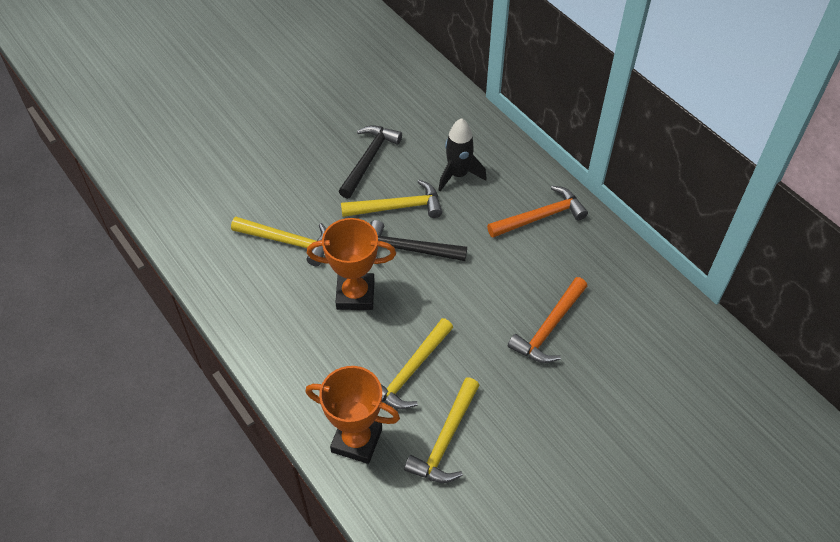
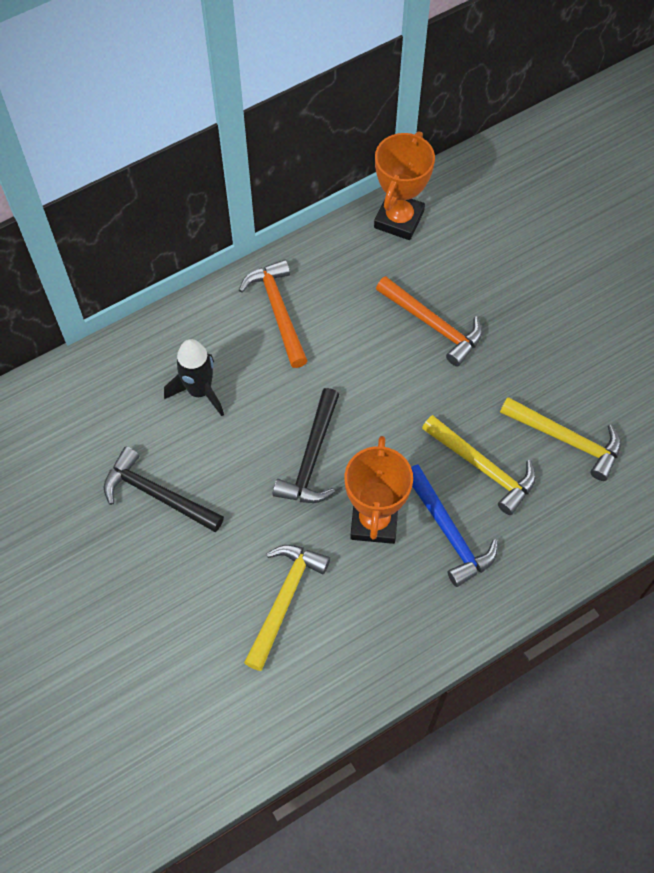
camera: 85 degrees left, 10 degrees up
(348, 348) = (449, 532): none -> blue hammer
(357, 440) = (567, 528): orange trophy -> orange trophy (398, 219)
(398, 207) = (243, 465): yellow hammer -> none

